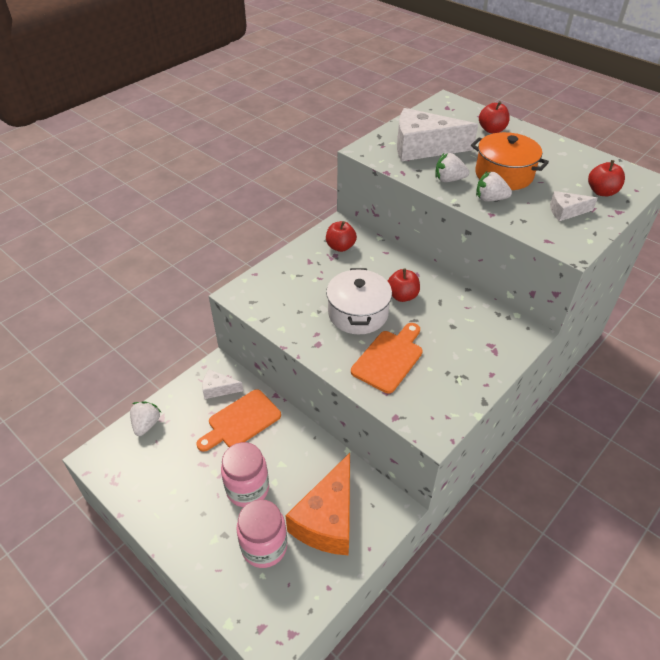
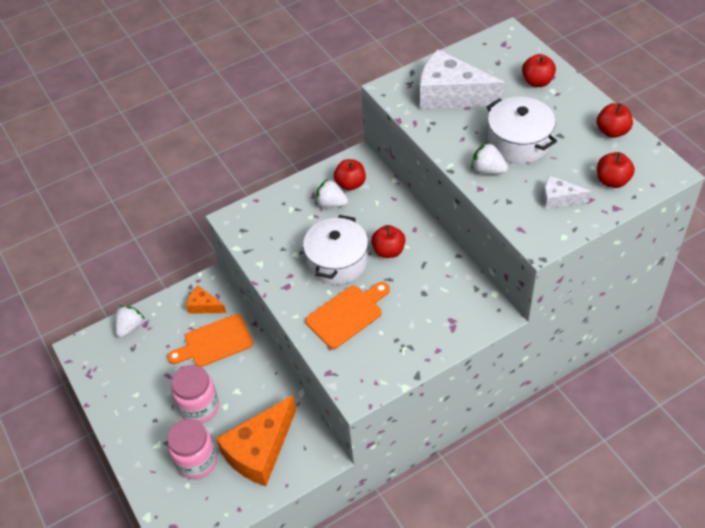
camera: 20 degrees right, 5 degrees up
(218, 389) = (204, 306): white cheese -> orange cheese
(449, 180) = (457, 139): white strawberry -> white strawberry (331, 204)
(504, 174) = (518, 142): orange pot -> white pot
(577, 156) = (612, 131): none -> red apple

